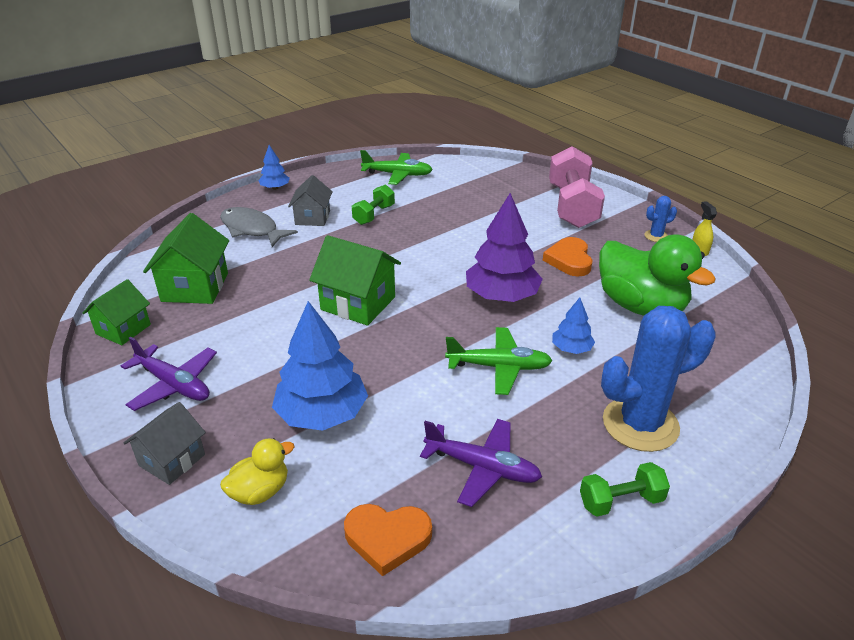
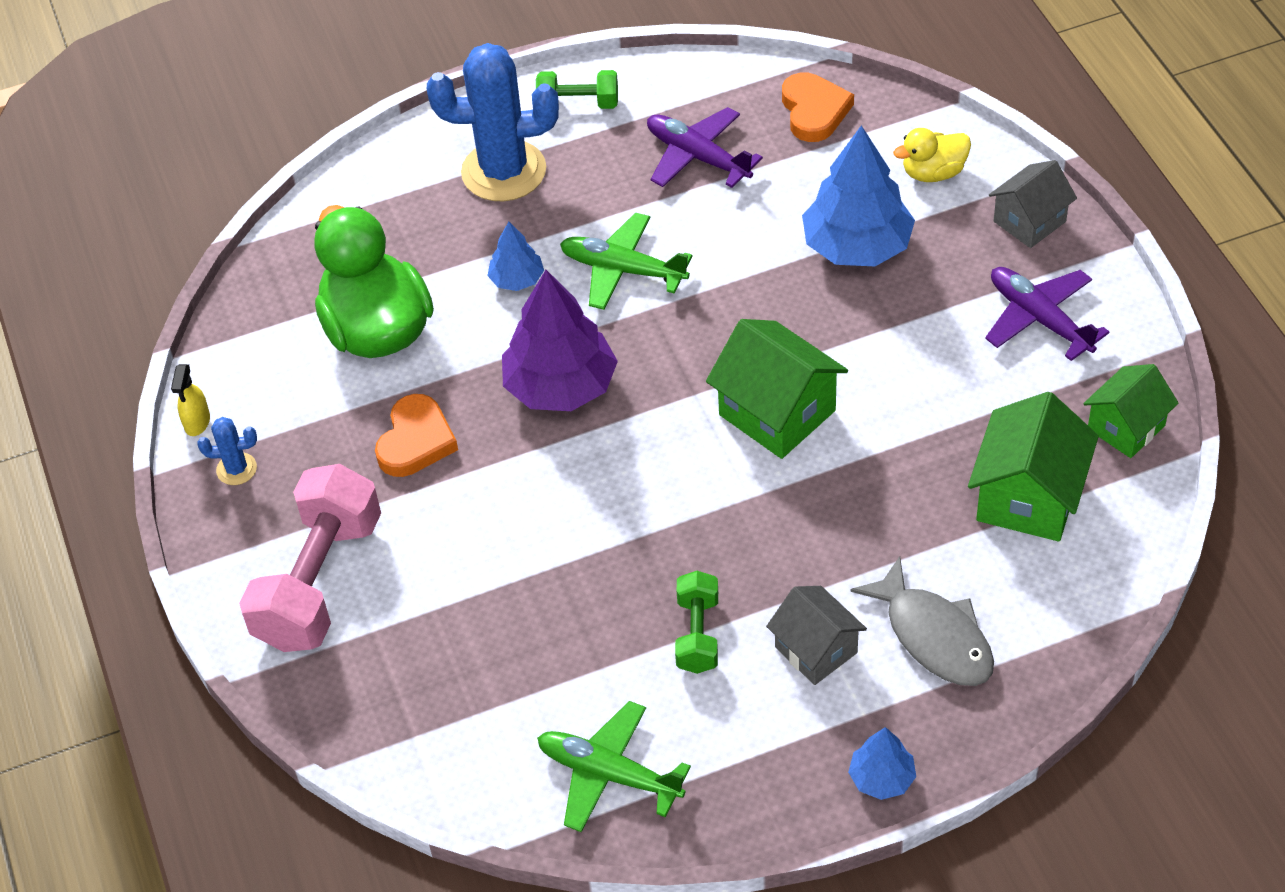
camera: 160 degrees left, 15 degrees up
(312, 218) = (816, 650): grey house -> grey house turned 60 degrees counterclockwise
(374, 215) = (697, 634): green dumbbell -> green dumbbell turned 45 degrees counterclockwise
(387, 538) = (814, 111): orange heart -> orange heart turned 60 degrees clockwise

